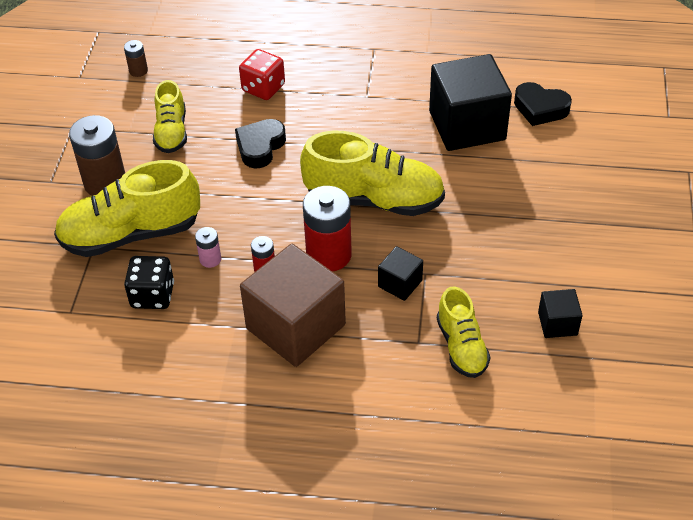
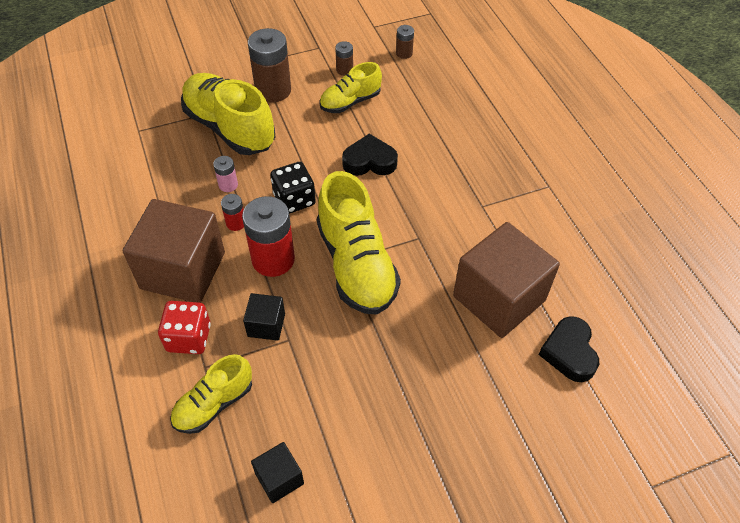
camera: 60 degrees right, 5 degrees up
(123, 120) = (344, 70): none -> brown battery
(152, 295) = (175, 168): black dice -> black dice (294, 199)
(263, 88) = (440, 133): red dice -> red dice (189, 338)
(467, 125) = (499, 298): black cube -> brown cube

